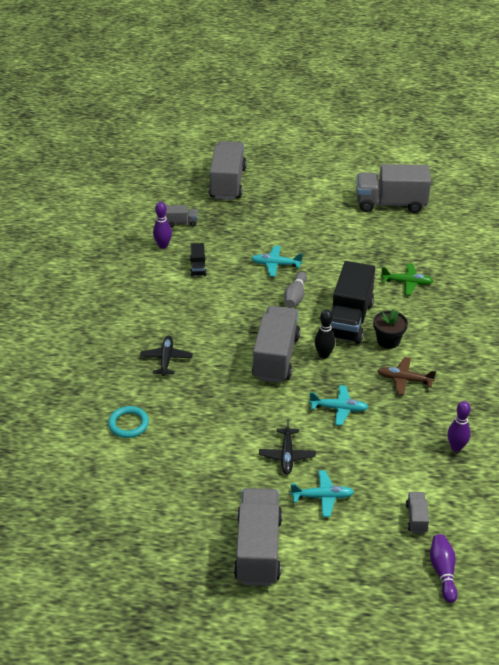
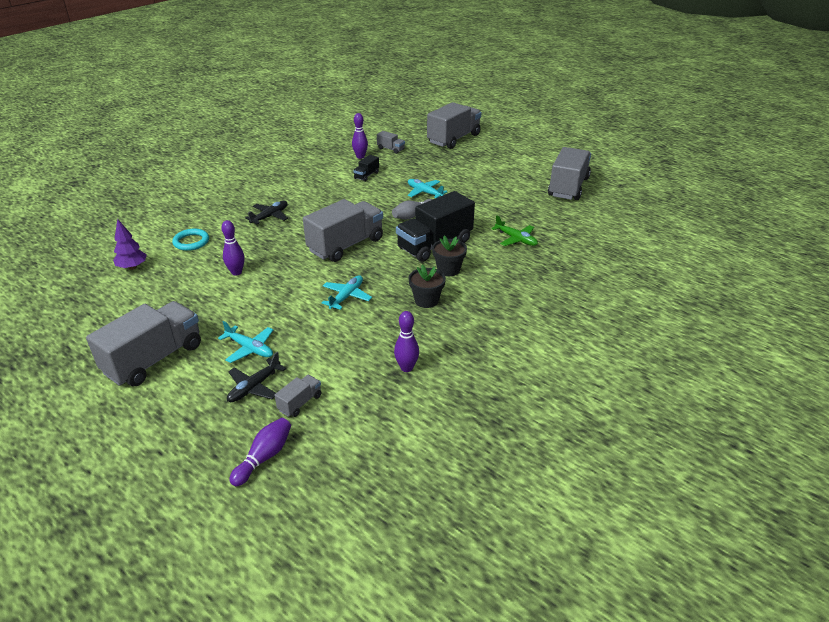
camera: 35 degrees right, 5 degrees down
(110, 479) = (132, 267): none -> purple tree
(216, 434) = (236, 272): none -> purple bowling pin
(287, 455) = (264, 308): black plane -> black plane (254, 387)
(324, 355) = (384, 258): black bowling pin -> none
(339, 408) = (346, 296): turquoise plane -> turquoise plane turned 105 degrees counterclockwise
(390, 203) = (568, 187): grey truck -> grey truck turned 75 degrees clockwise
(404, 379) = (426, 300): brown plane -> black flower pot

